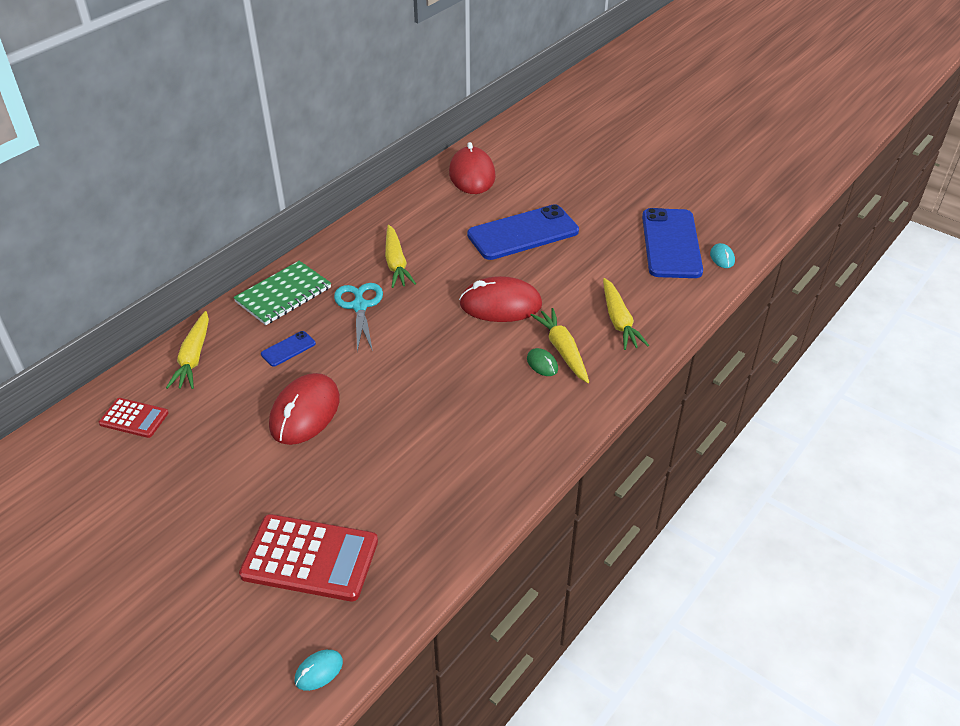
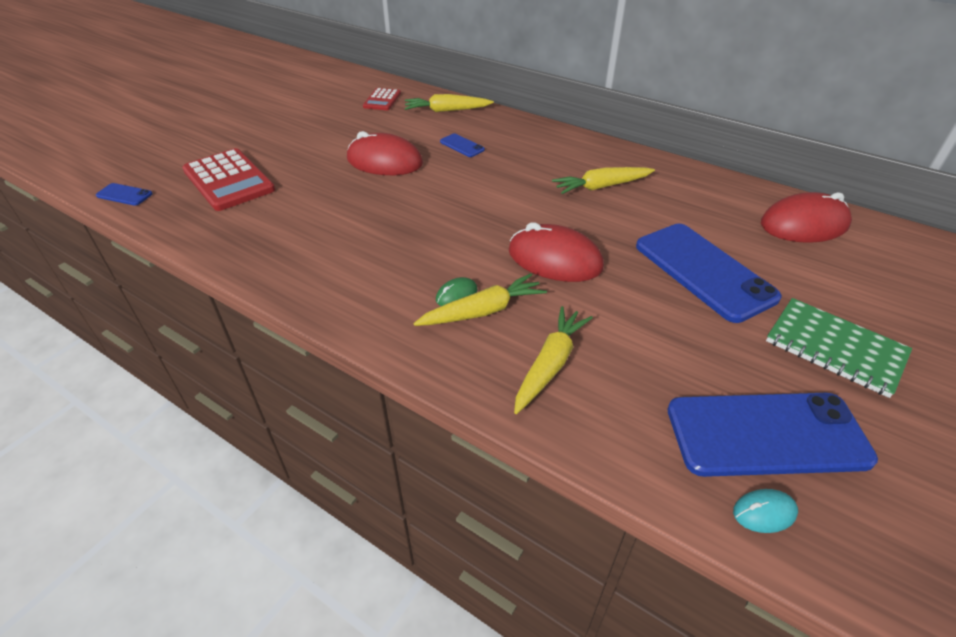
camera: 85 degrees right, 0 degrees up
(283, 295) = (532, 135): green notebook -> green notebook (835, 348)
(310, 558) = (228, 180): red calculator -> red calculator turned 45 degrees counterclockwise
(319, 671) = (124, 195): turquoise mouse -> blue phone
(359, 306) = (527, 173): turquoise scissors -> none
(500, 304) = (555, 259): red mouse -> red mouse turned 60 degrees counterclockwise
(619, 321) = (550, 364): yellow carrot -> yellow carrot turned 135 degrees clockwise

